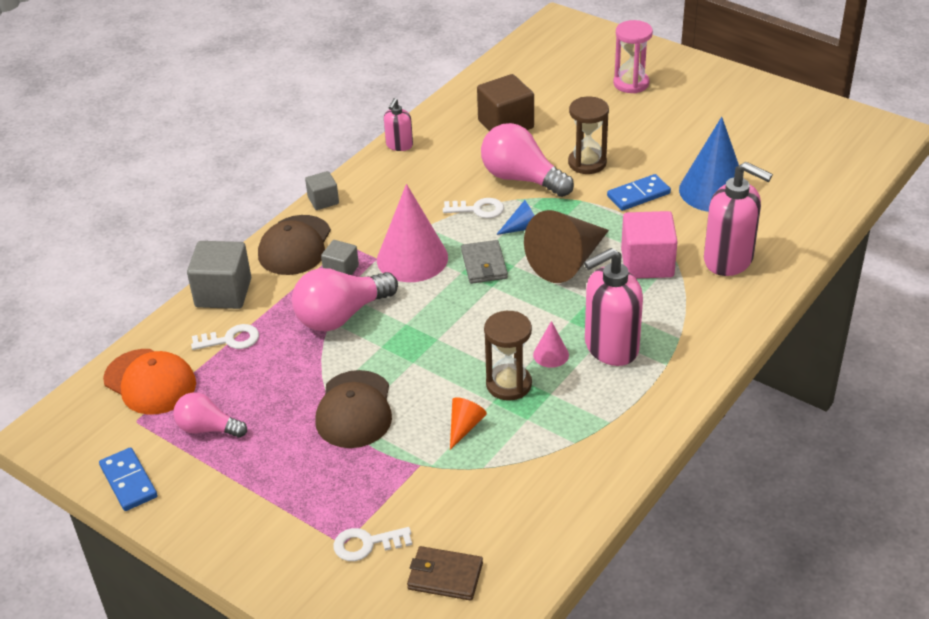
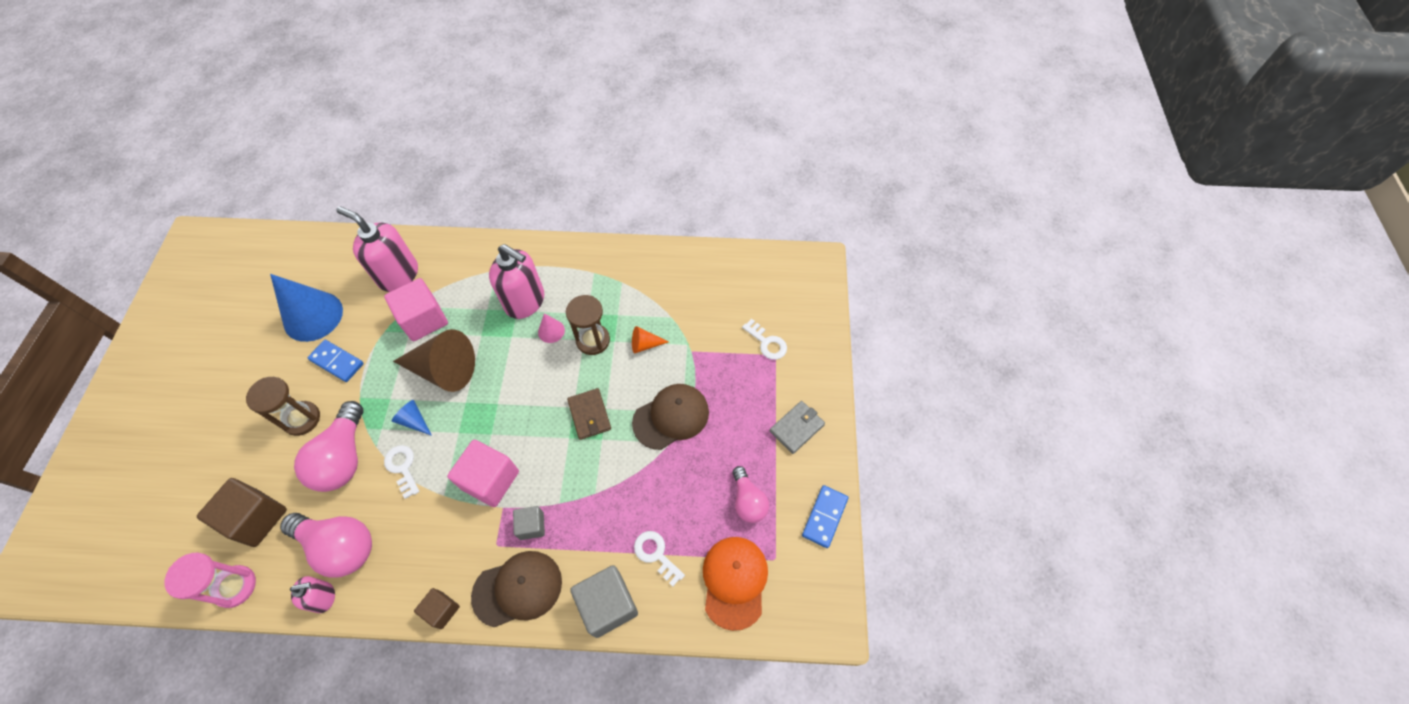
camera: 125 degrees left, 20 degrees up
(323, 200) = (441, 610): grey cube -> brown cube
(341, 316) = (584, 489): pink light bulb -> pink light bulb (340, 546)
(412, 258) = (490, 480): pink cone -> pink cube
(445, 576) = (759, 293): brown wallet -> brown wallet (589, 415)
(484, 265) = (474, 423): grey wallet -> grey wallet (797, 428)
(631, 83) = (152, 445): pink hourglass -> pink hourglass (235, 586)
(729, 260) = (398, 275): pink soap dispenser -> pink soap dispenser turned 60 degrees counterclockwise

